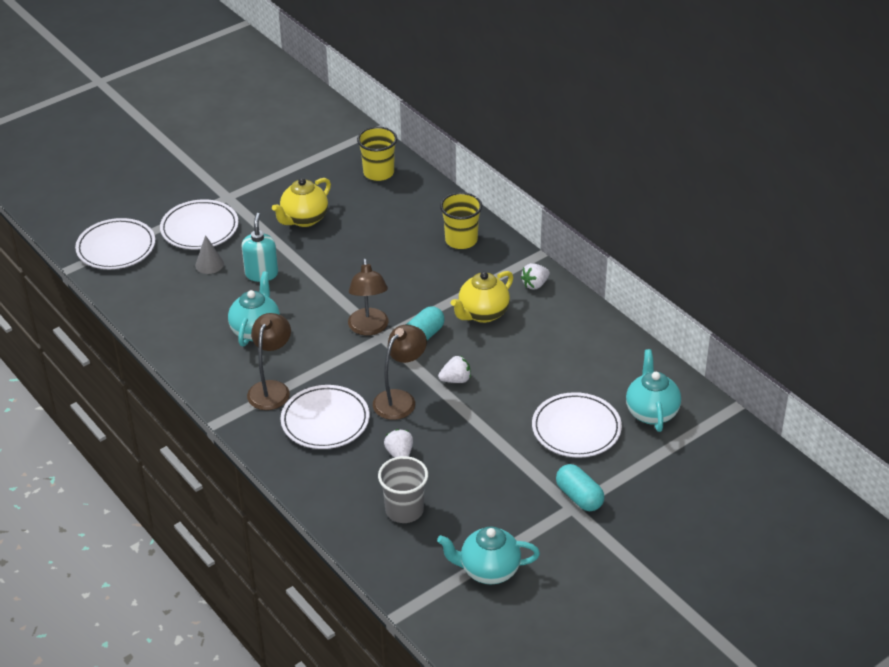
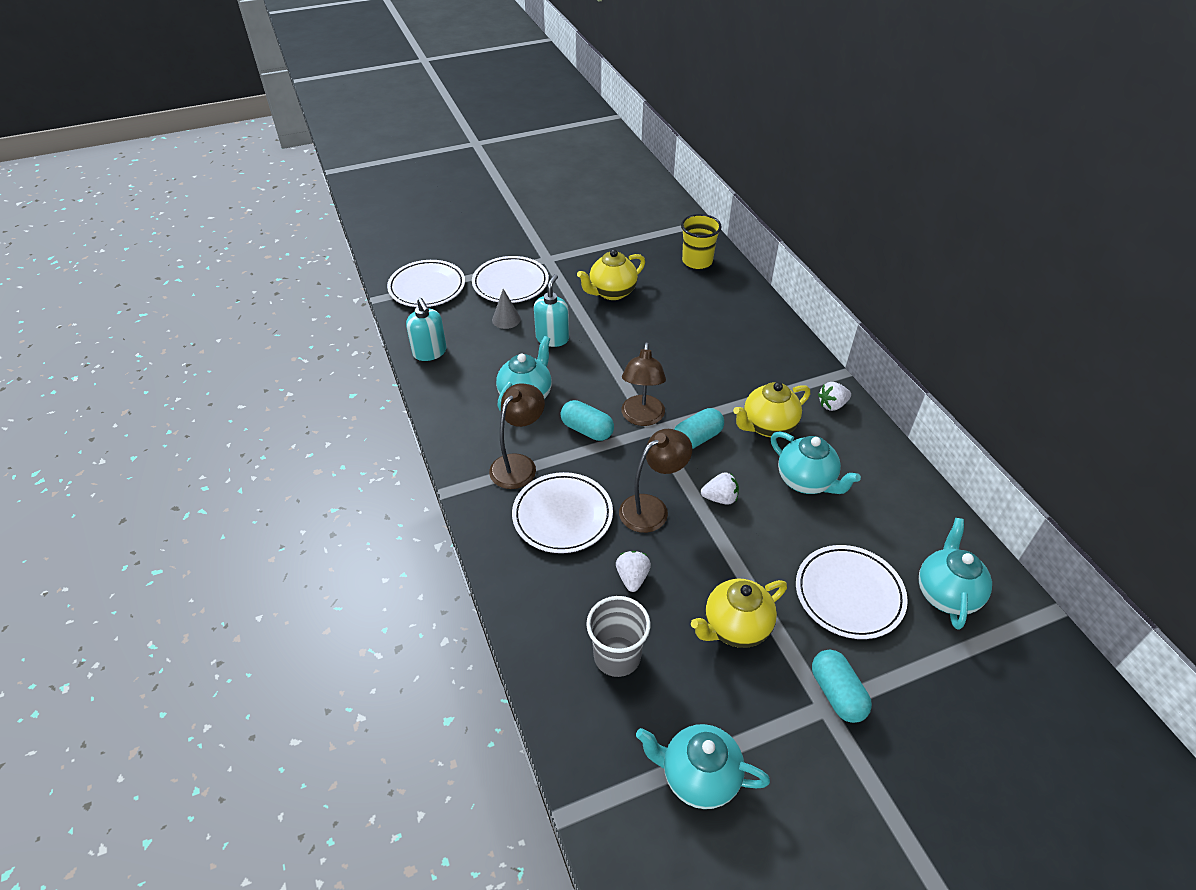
camera: 15 degrees right, 5 degrees up
(147, 309) = (430, 352): none -> turquoise soap dispenser
(323, 348) = (587, 430): none -> turquoise capsule
(461, 240) = (763, 342): yellow cup -> none
(492, 470) = (735, 627): none -> yellow teapot
(525, 352) = (806, 481): none -> turquoise teapot

